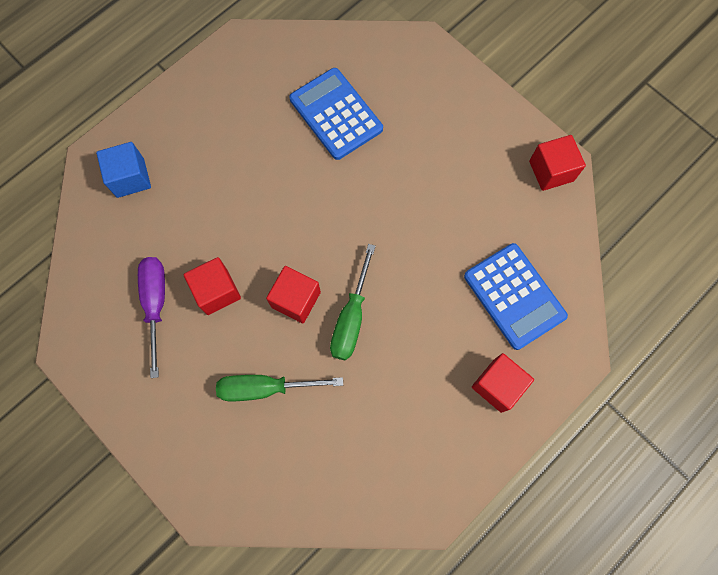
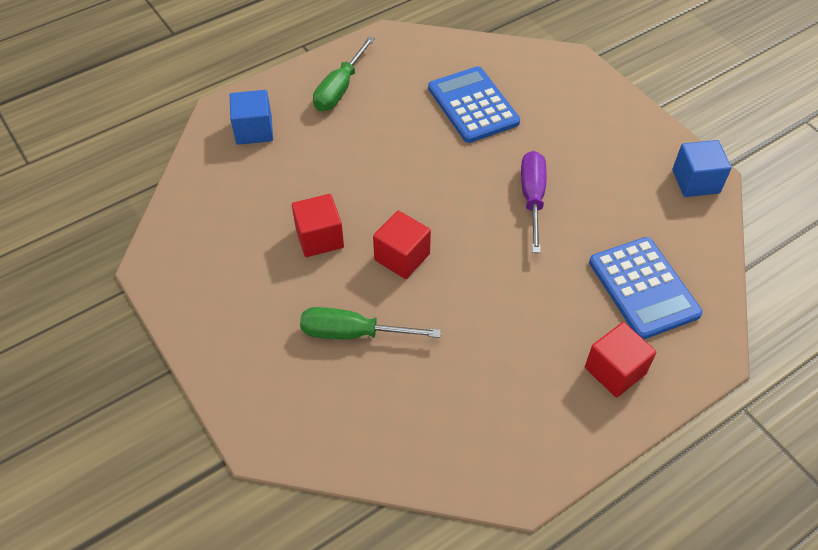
camera: 10 degrees right, 20 degrees down
(156, 303) = (253, 239): purple screwdriver -> purple screwdriver (532, 197)
(351, 319) = (458, 283): green screwdriver -> green screwdriver (339, 89)
(551, 171) = (695, 181): red cube -> blue cube

